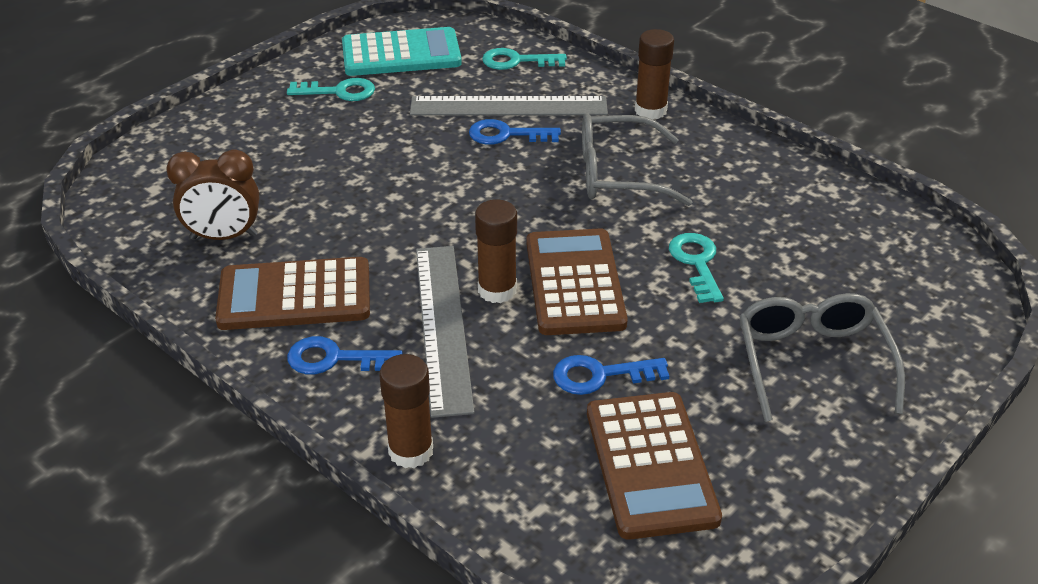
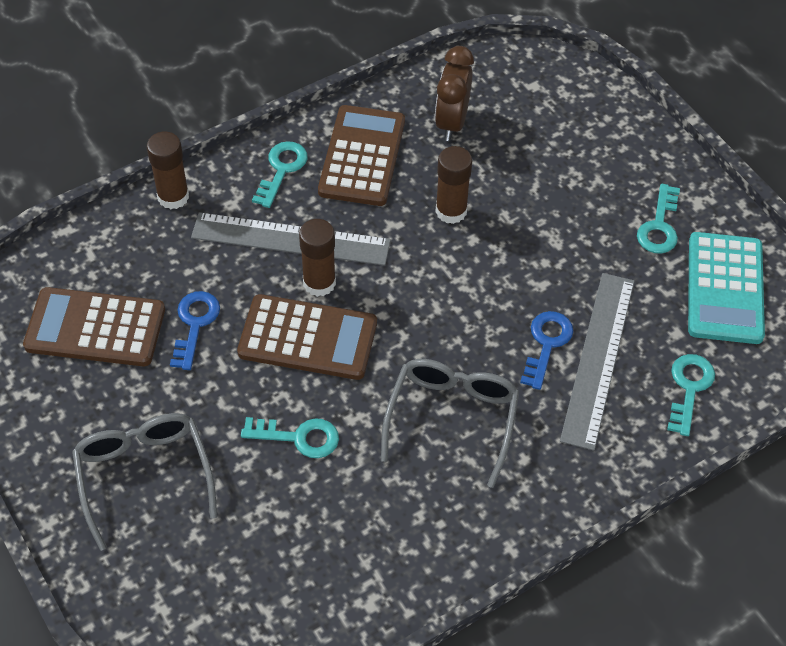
camera: 105 degrees right, 15 degrees up
(334, 359) = (281, 170): blue key -> turquoise key
(650, 110) = (558, 485): brown glue stick -> brown glue stick (451, 211)
(812, 362) = (144, 475): grey glasses -> grey glasses turned 120 degrees counterclockwise

